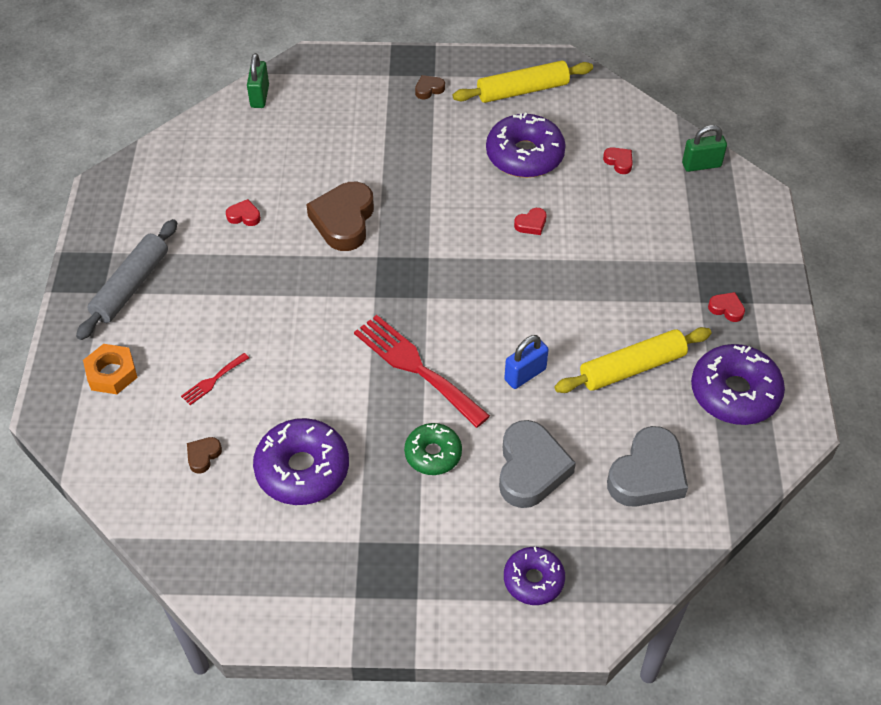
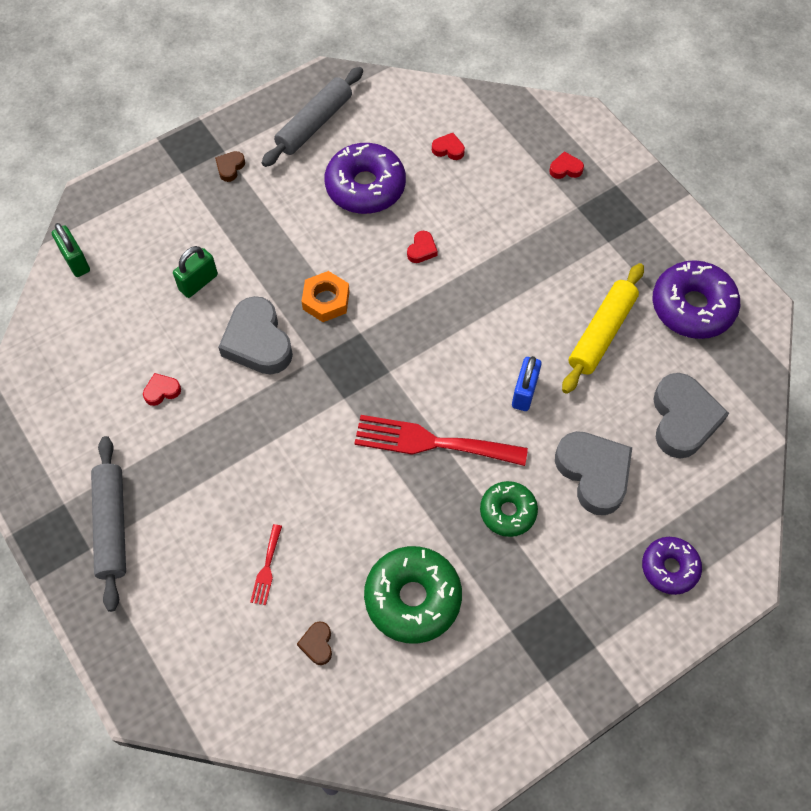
camera: 35 degrees left, 10 degrees up
(112, 373) = (167, 622): orange nut -> orange nut (326, 300)
(302, 469) = (413, 598): purple donut -> green donut
(344, 221) = (258, 341): brown heart -> grey heart
(523, 90) = (314, 124): yellow rolling pin -> grey rolling pin
(701, 165) = (516, 115): green padlock -> green padlock (198, 282)
(726, 309) = (632, 236): red heart -> red heart (565, 169)

